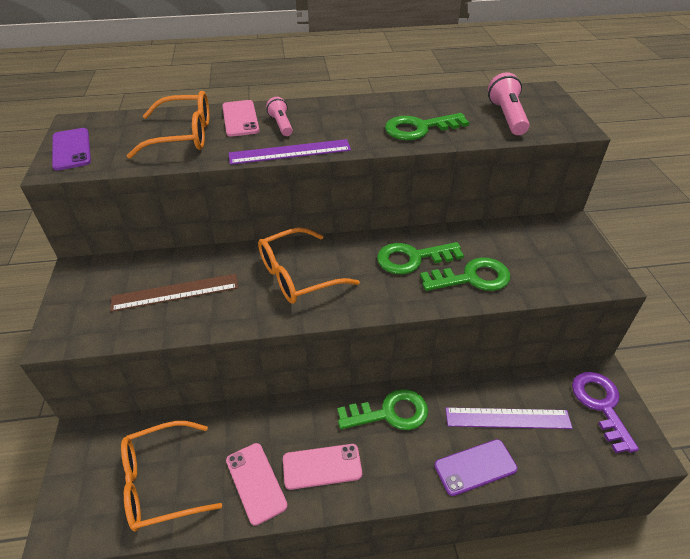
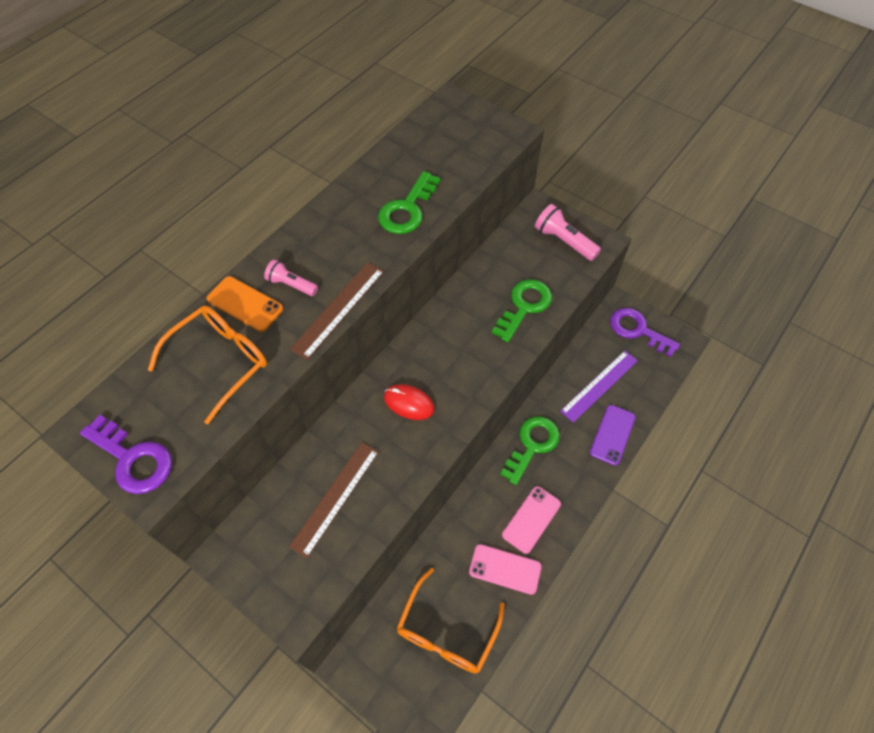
camera: 45 degrees left, 15 degrees up
(71, 149) = (133, 459): purple phone -> purple key
(240, 118) = (245, 304): pink phone -> orange phone
(290, 152) = (338, 309): purple ruler -> brown ruler
(298, 275) = (409, 403): orange glasses -> red mouse
(412, 258) = (470, 321): green key -> none
(507, 117) = (456, 151): pink flashlight -> pink flashlight (564, 241)

